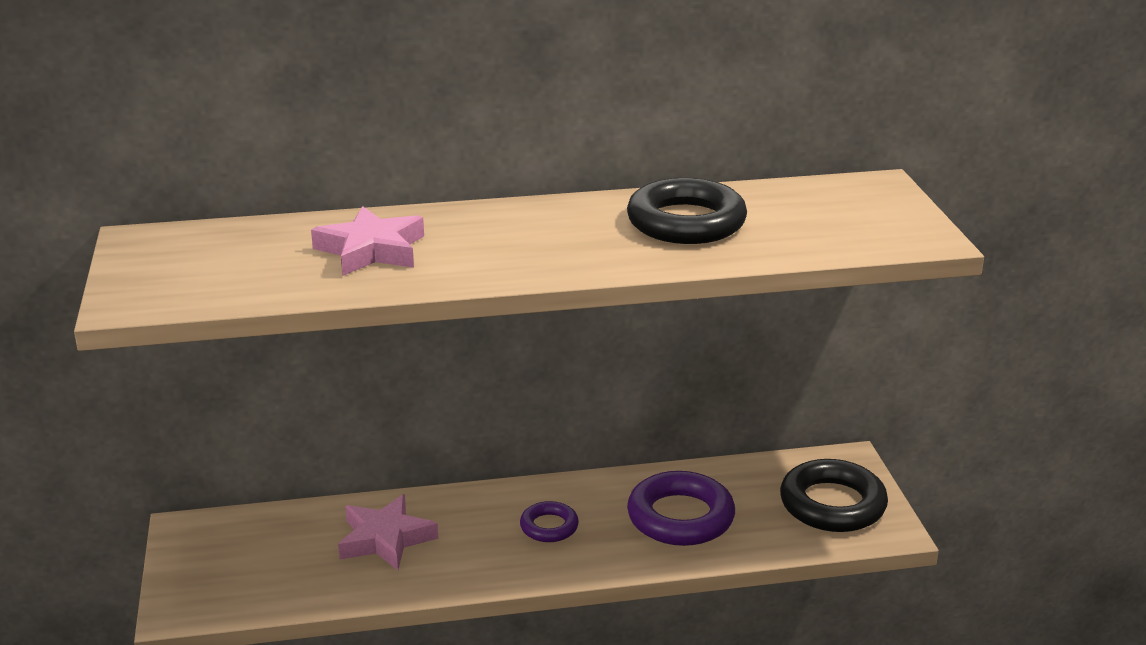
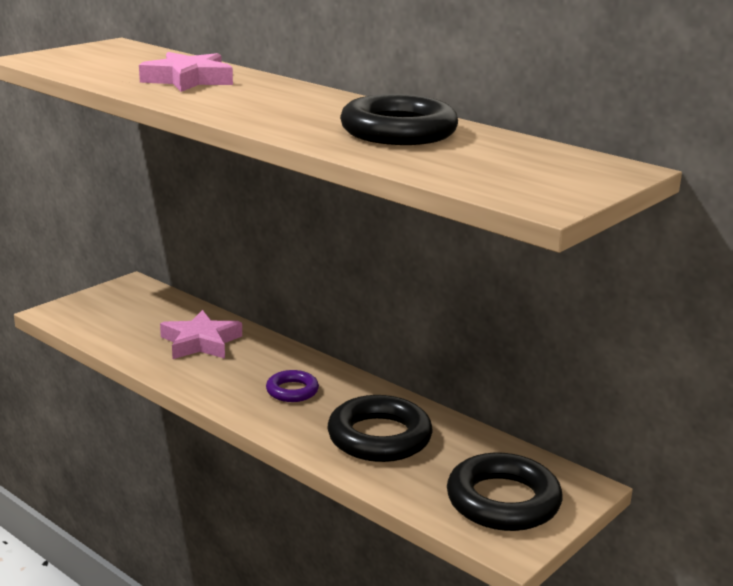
camera: 50 degrees right, 5 degrees down
(680, 517) = (379, 437): purple ring -> black ring

